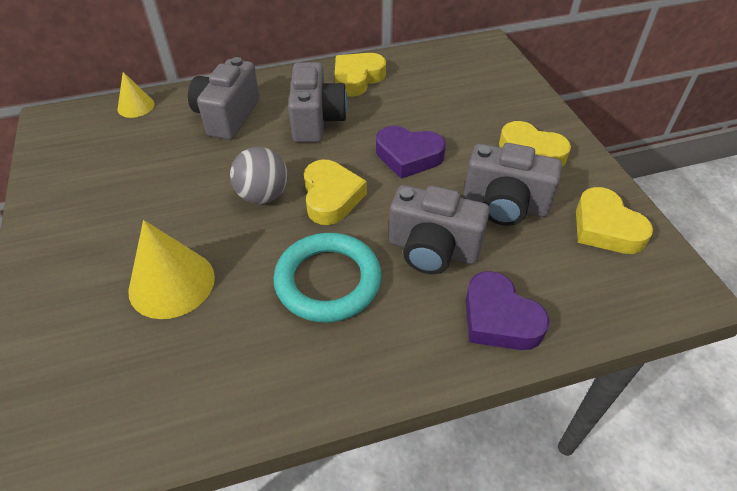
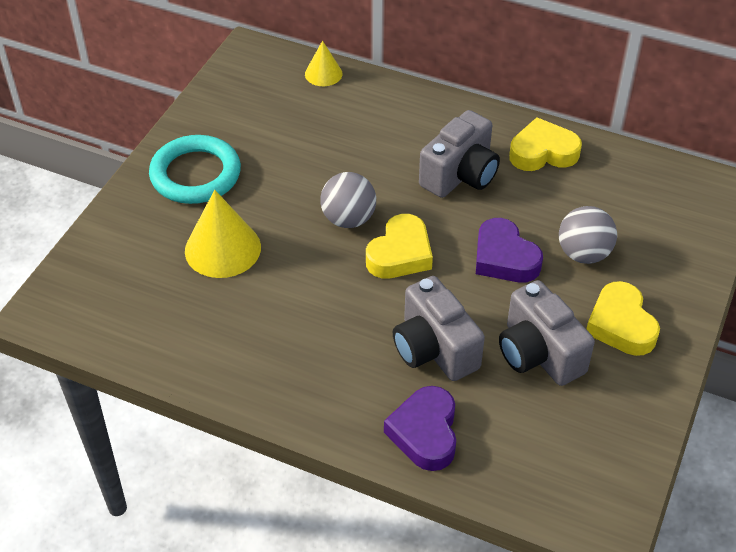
camera: 40 degrees right, 0 degrees up
(227, 116) = (388, 126): grey camera -> none
(328, 281) = (329, 319): turquoise ring -> turquoise ring (195, 174)
(455, 124) = (583, 254): none -> grey ball
(605, 228) = (604, 431): yellow heart -> none

